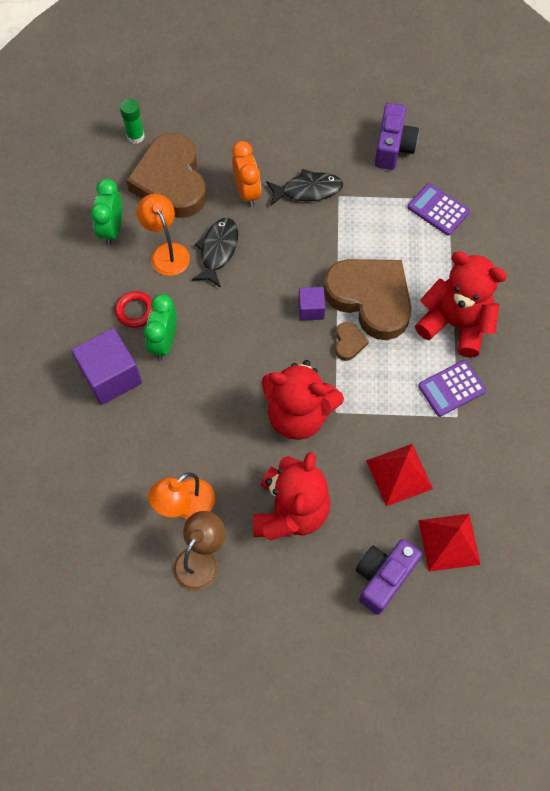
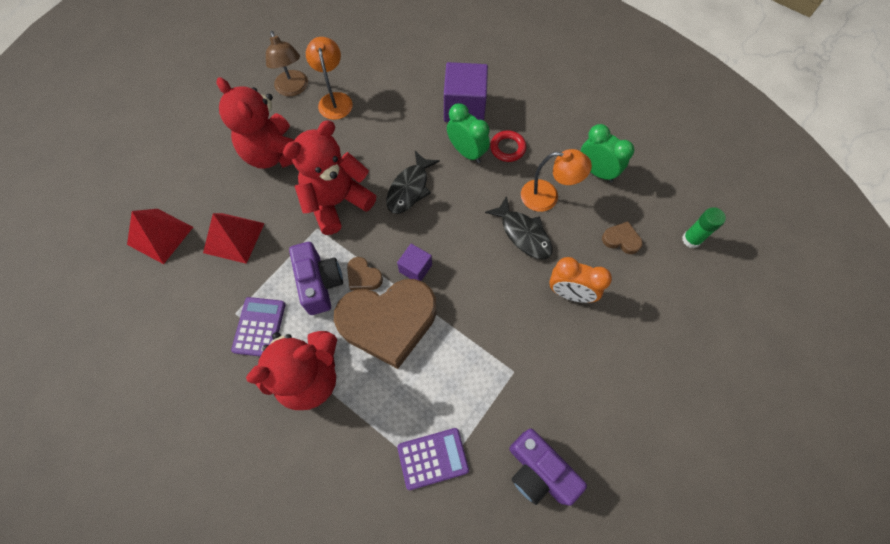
camera: 125 degrees right, 0 degrees up
(171, 181) = (621, 239): brown heart -> brown heart, size x0.41
(308, 190) = (538, 347): black fish -> black fish (409, 188)
(383, 577) = (182, 179): purple camera -> purple camera (320, 283)

